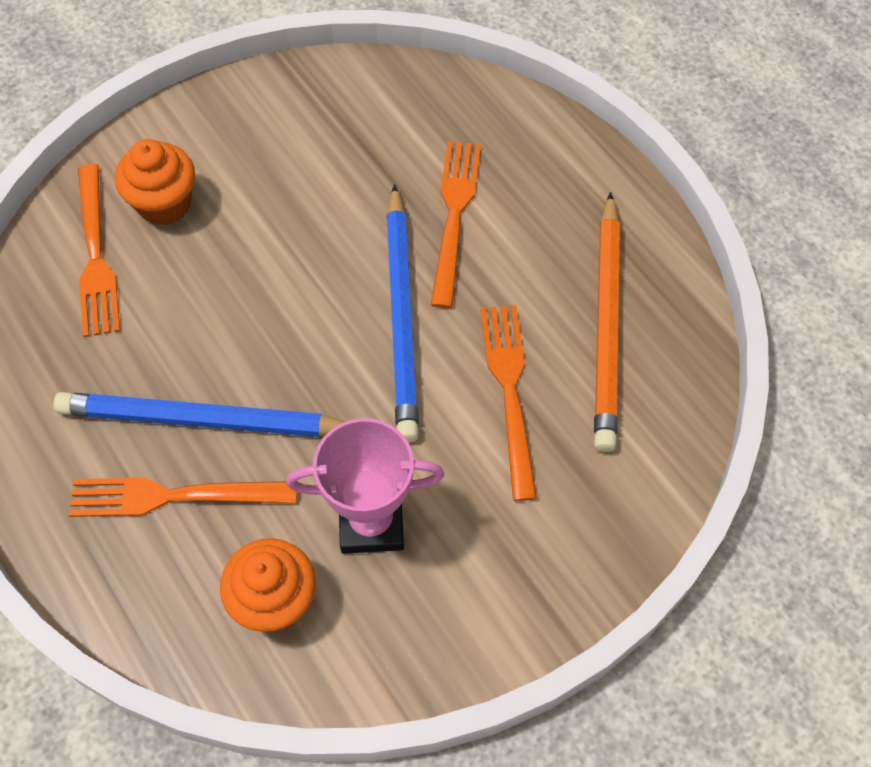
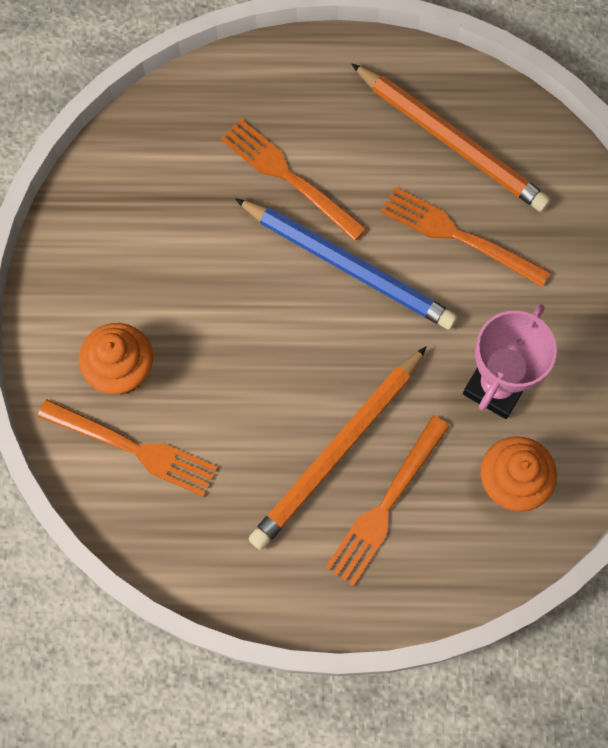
camera: 55 degrees left, 10 degrees up
(203, 420) = (338, 450): blue pencil -> orange pencil

